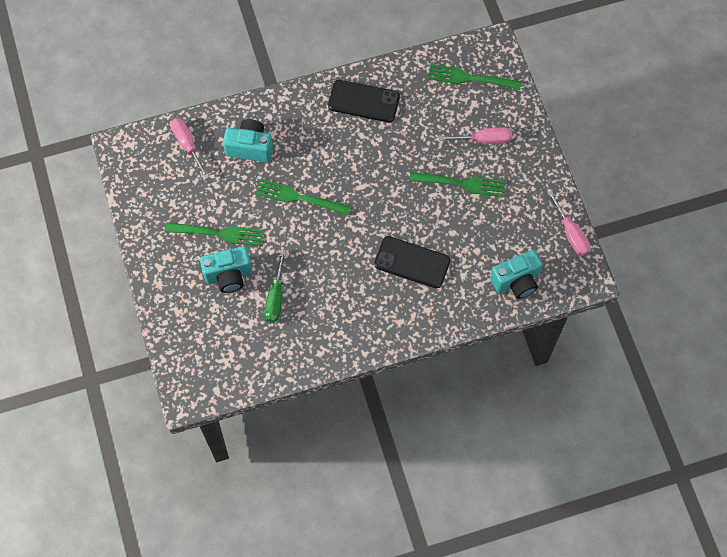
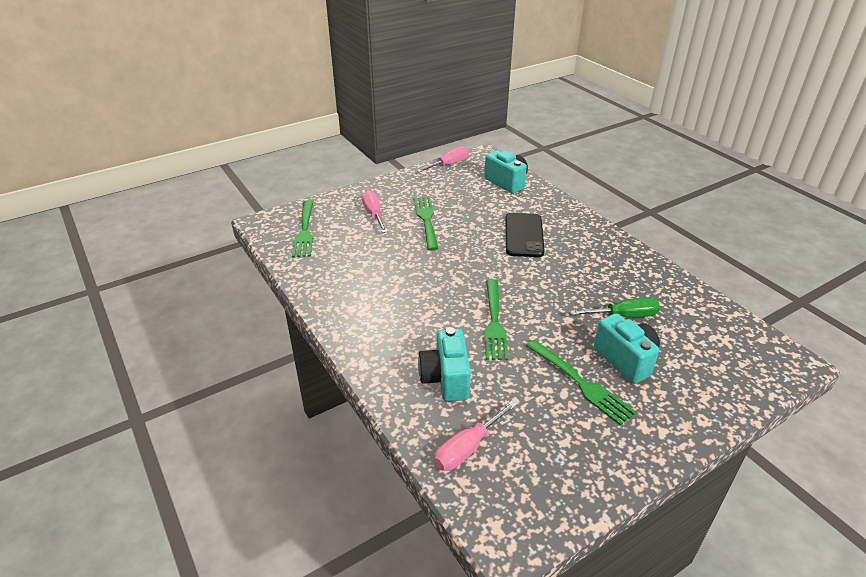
camera: 105 degrees left, 30 degrees down
(217, 233) = (580, 383): green fork -> green fork turned 150 degrees clockwise
(364, 101) = (350, 295): black phone -> none

